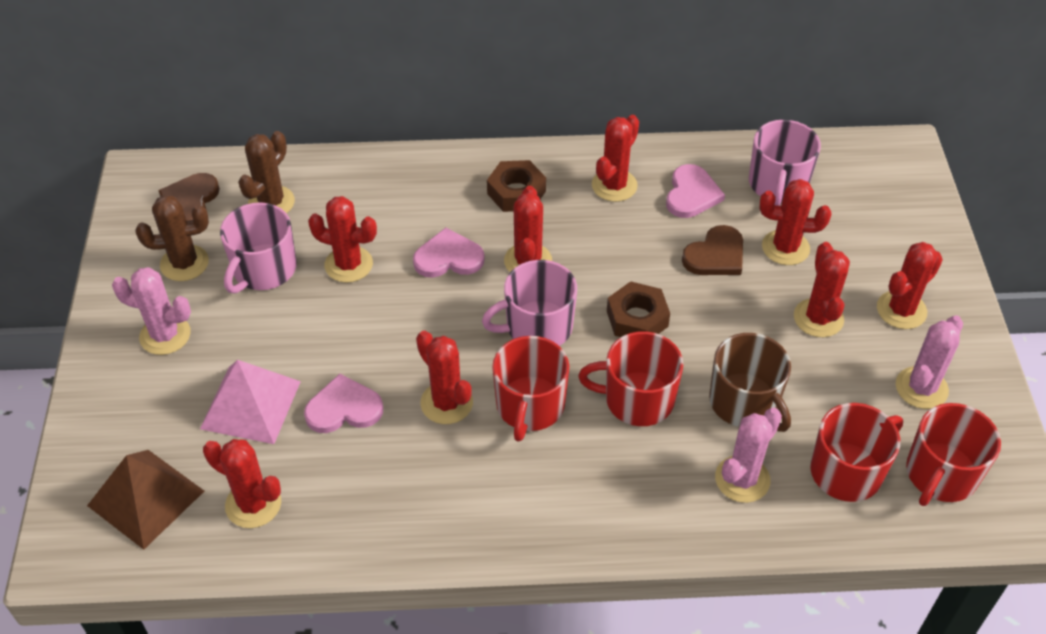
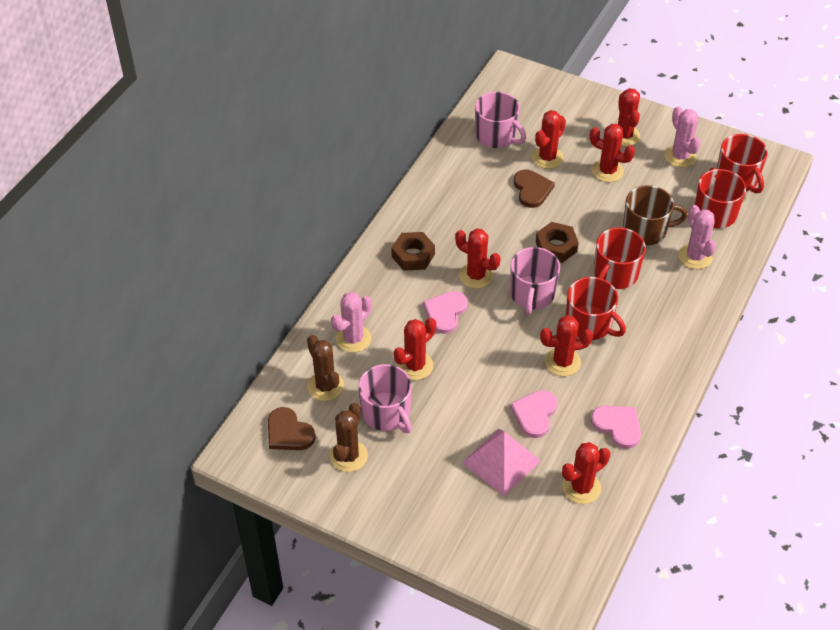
camera: 60 degrees left, 0 degrees up
(146, 498) = (543, 543): brown pyramid -> none
(165, 335) = (409, 489): pink cactus -> pink cactus (353, 338)
(614, 185) = (442, 207): red cactus -> none
(691, 194) = (476, 176): pink heart -> pink heart (618, 426)

